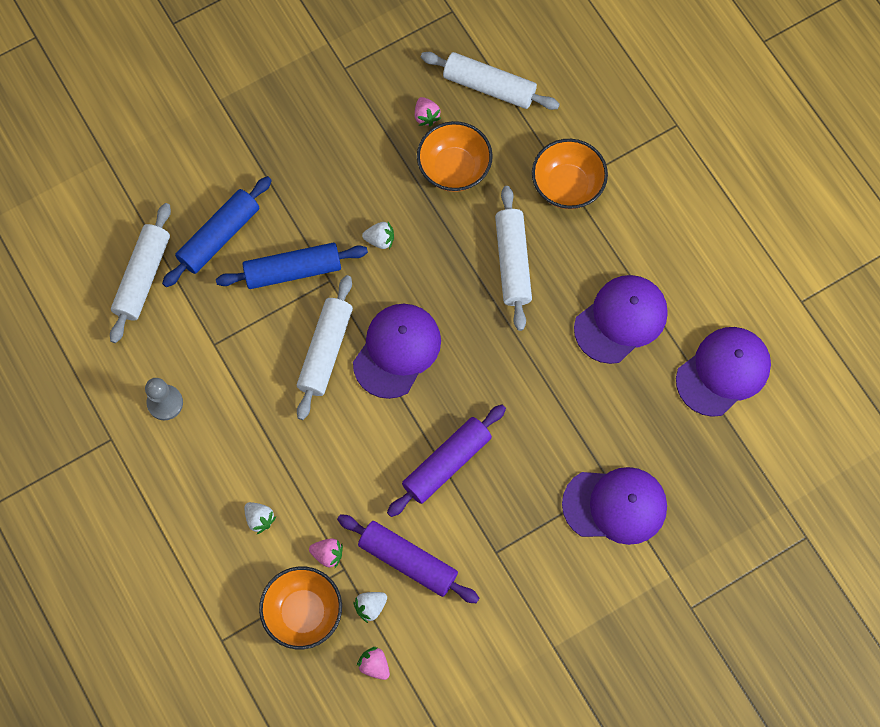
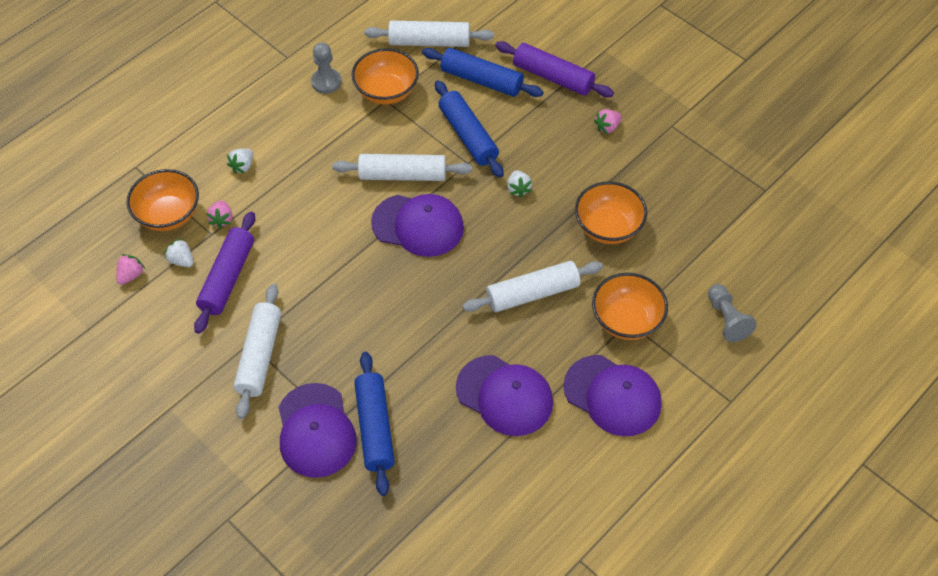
camera: 75 degrees right, 15 degrees down
(201, 340) = (386, 91): none -> orange bowl
(426, 116) = (651, 195): pink strawberry -> pink strawberry (607, 127)
(446, 463) = (323, 286): purple rolling pin -> purple rolling pin (553, 77)
(489, 87) = (701, 235): white rolling pin -> white rolling pin (259, 356)
(590, 97) = (727, 319): none -> grey pawn
(626, 448) = (375, 428): none -> blue rolling pin
(723, 372) = (478, 499): purple cap -> purple cap (612, 395)

